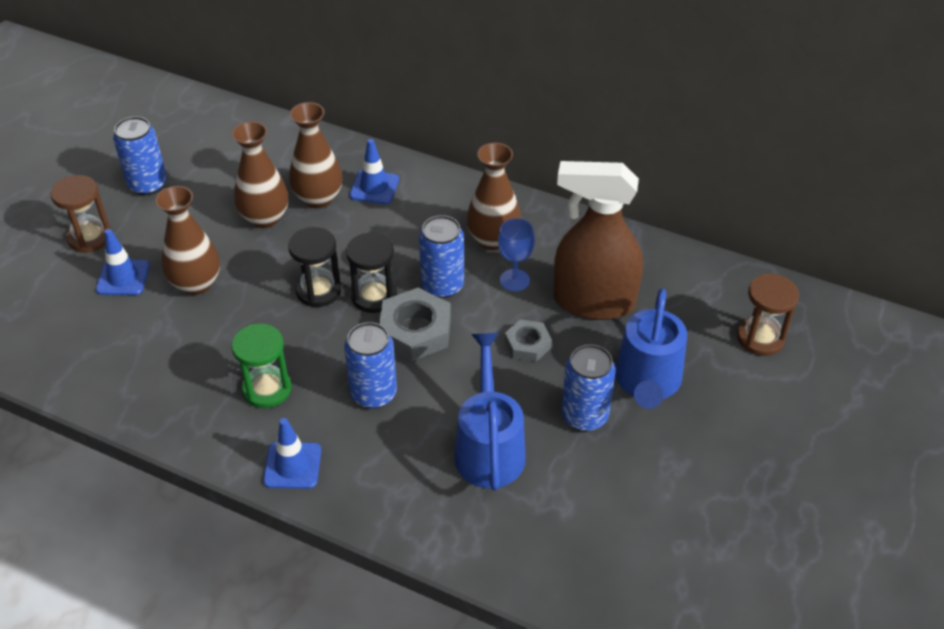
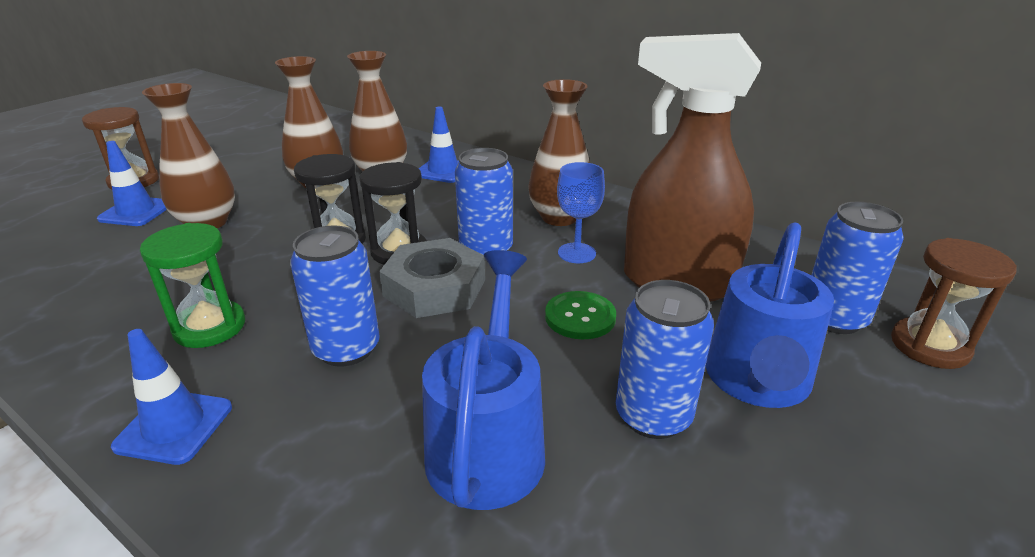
camera: 10 degrees right, 15 degrees down
(148, 184) = (223, 153): blue can -> blue can (834, 318)
(527, 344) = (580, 317): grey nut -> green button

